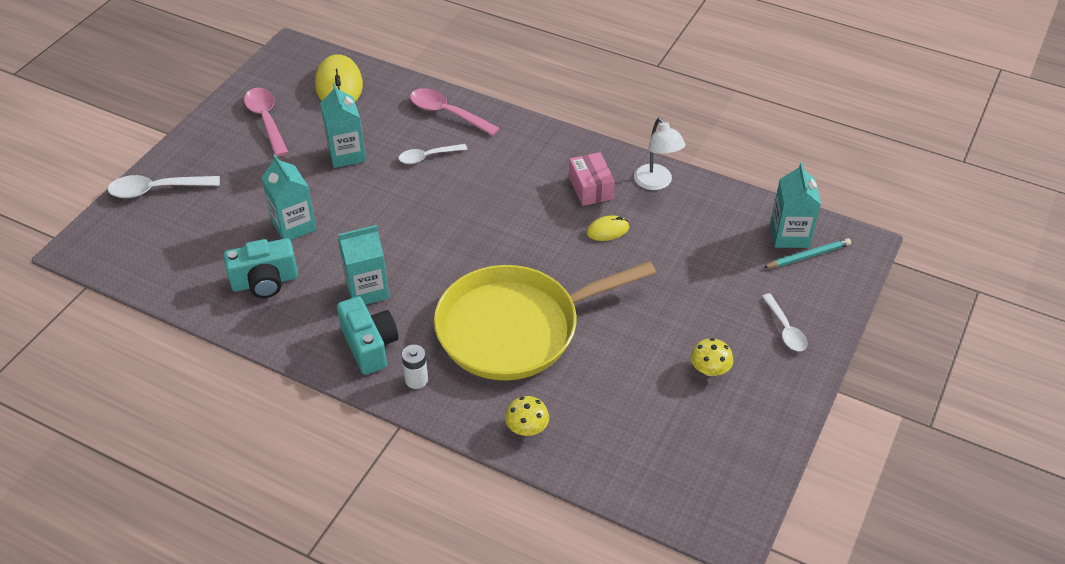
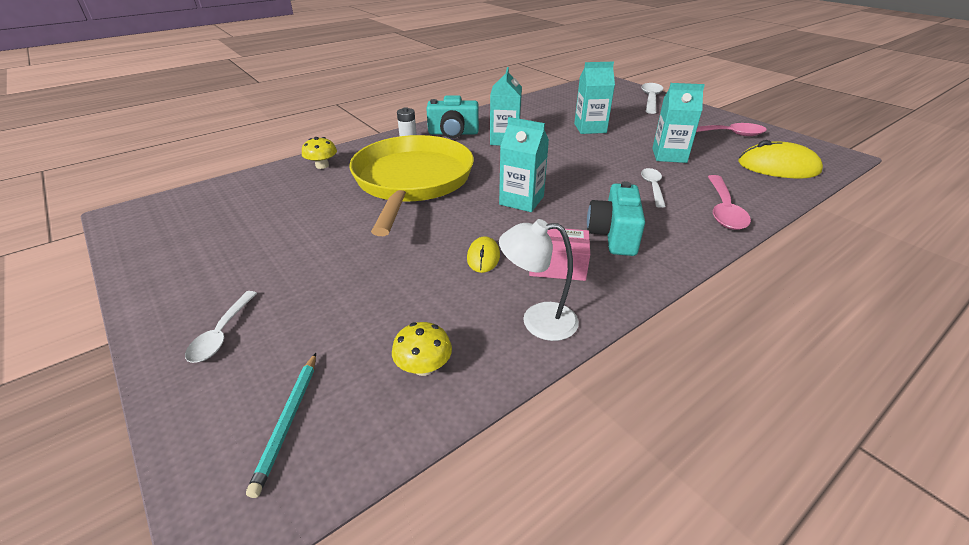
camera: 115 degrees right, 10 degrees down
(265, 282) = (540, 115): turquoise camera -> turquoise camera (613, 235)
(447, 113) = (723, 210): pink spoon -> pink spoon turned 135 degrees clockwise
(709, 369) = (253, 259): yellow mushroom -> yellow mushroom (423, 367)
(785, 329) = (222, 334): white spoon -> white spoon turned 90 degrees counterclockwise
(789, 235) = (342, 420): turquoise carton -> turquoise carton (521, 200)

